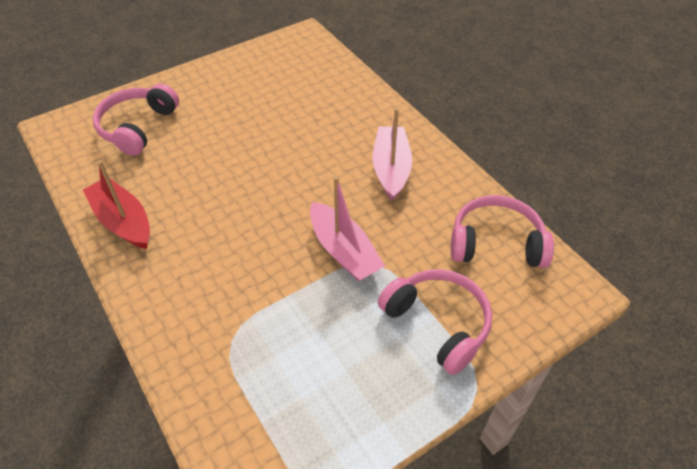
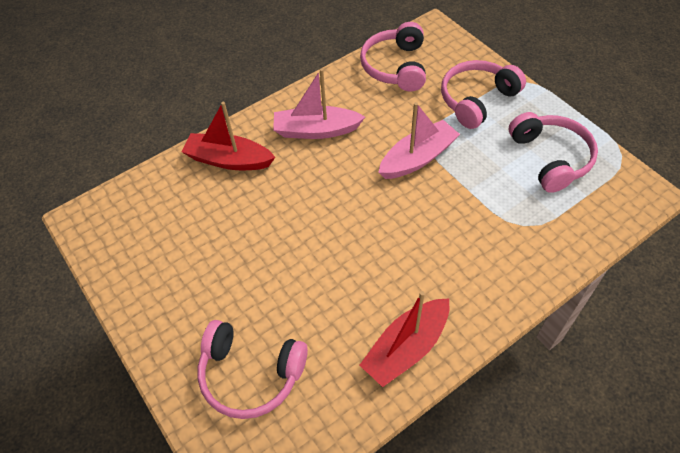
camera: 90 degrees left, 5 degrees up
(329, 392) = (550, 158): none -> pink headphones
(356, 109) = (229, 160): none -> red boat

